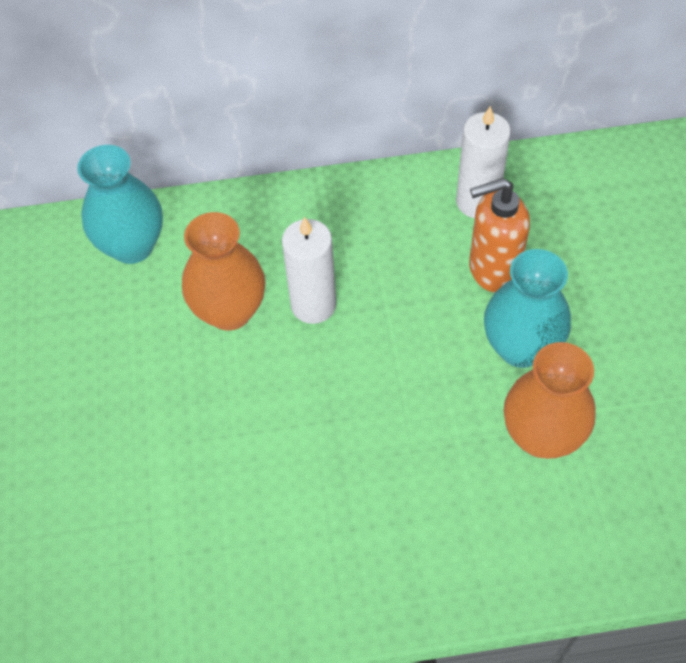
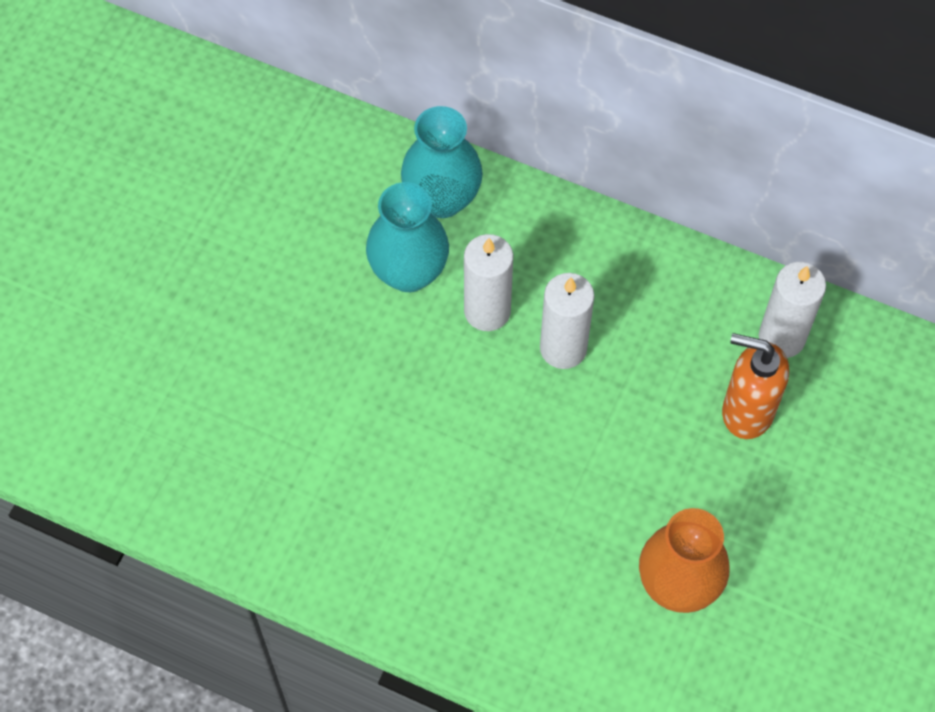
camera: 30 degrees right, 5 degrees up
(230, 311) = (487, 311): orange vase -> white candle
(521, 347) = (718, 497): turquoise vase -> turquoise vase (409, 272)

